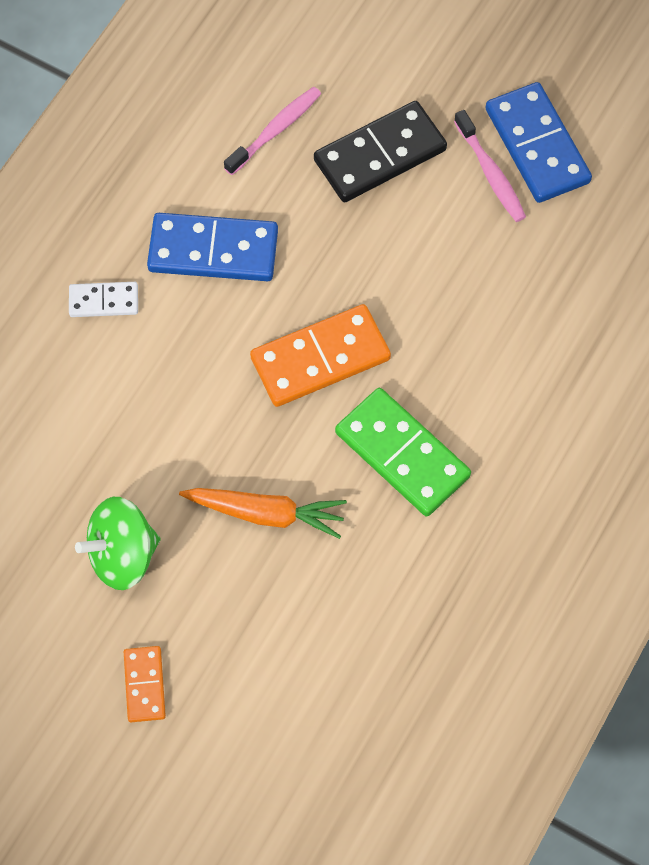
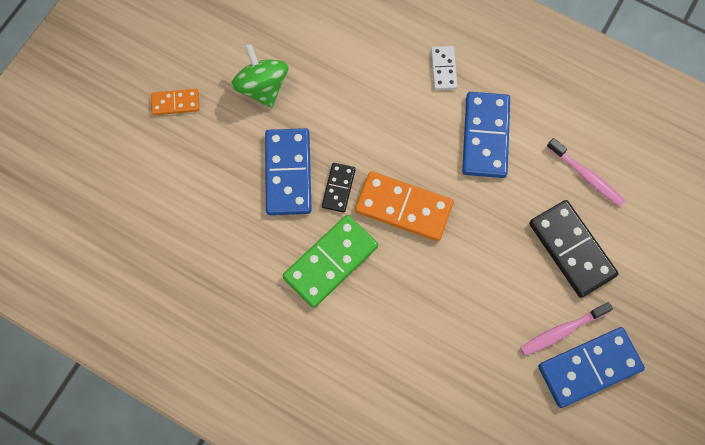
camera: 90 degrees right, 5 degrees up
(266, 514) = (288, 173): orange carrot -> blue domino
(290, 444) = (338, 188): none -> black domino
(320, 358) = (404, 207): orange domino -> orange domino turned 45 degrees counterclockwise

